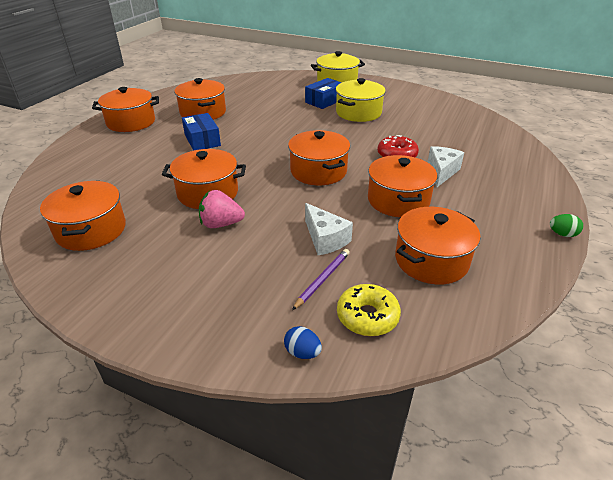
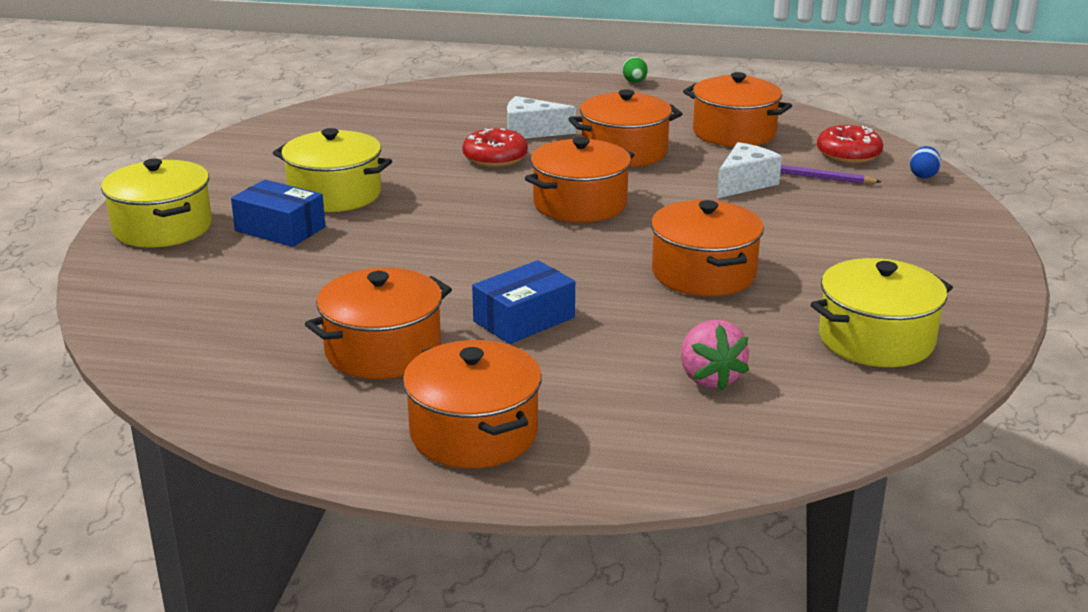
camera: 105 degrees left, 10 degrees down
(91, 230) = (876, 339): orange pot -> yellow pot
(221, 224) = (772, 248): pink strawberry -> pink strawberry (709, 378)
(367, 316) = (848, 154): yellow donut -> red donut

